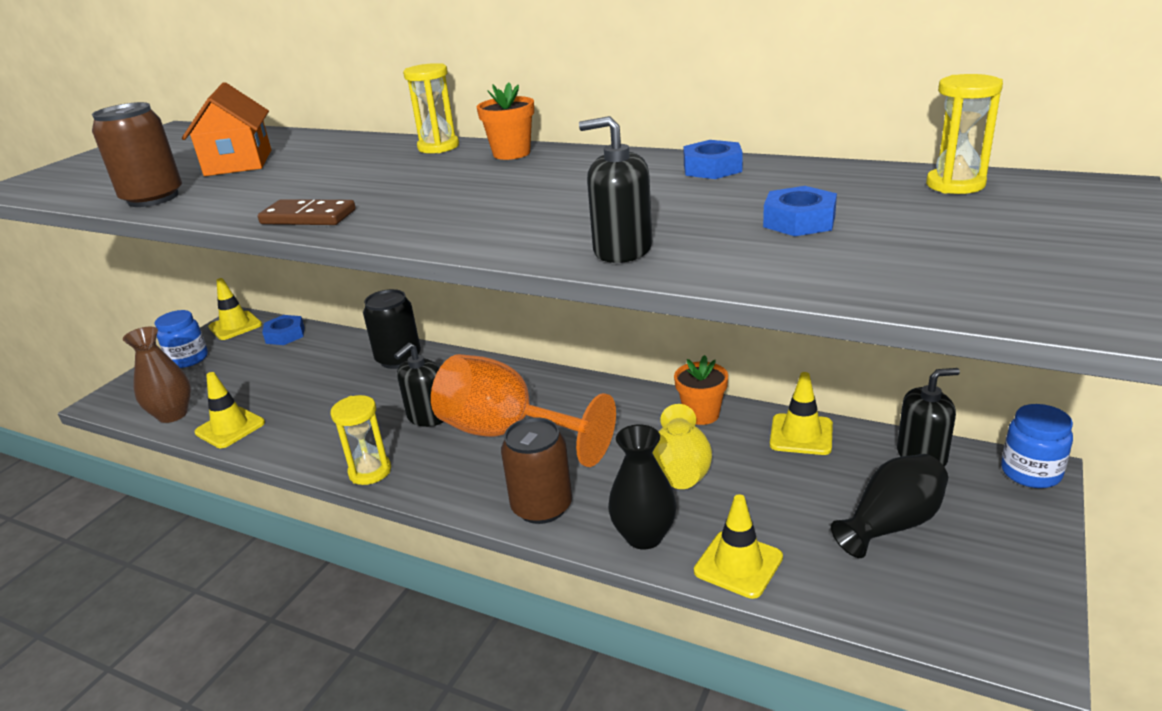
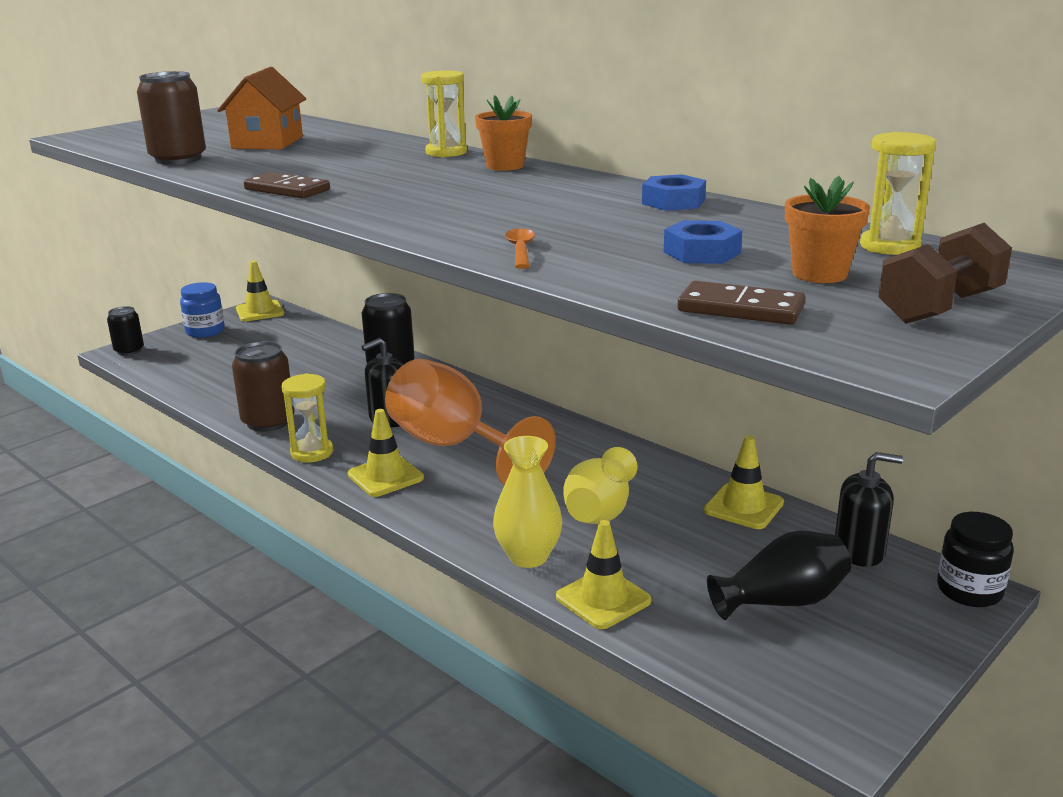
camera: 15 degrees right, 5 degrees down
(115, 397) = (129, 351): none -> black can
(173, 414) = (169, 374): brown vase -> none
(230, 428) = (211, 394): yellow traffic cone -> yellow traffic cone (385, 476)
(285, 335) = (299, 327): blue nut -> none
(542, 507) = (448, 513): brown can -> brown can (268, 422)
(622, 249) = (520, 250): black soap dispenser -> orange spoon
(644, 536) = (528, 557): black vase -> yellow vase
(701, 414) = (653, 469): orange flower pot -> orange flower pot (819, 274)
(906, 281) = (740, 309): none -> brown domino
(1030, 472) = (969, 591): blue jar -> black jar
(1076, 245) = (939, 308): none -> brown dumbbell

